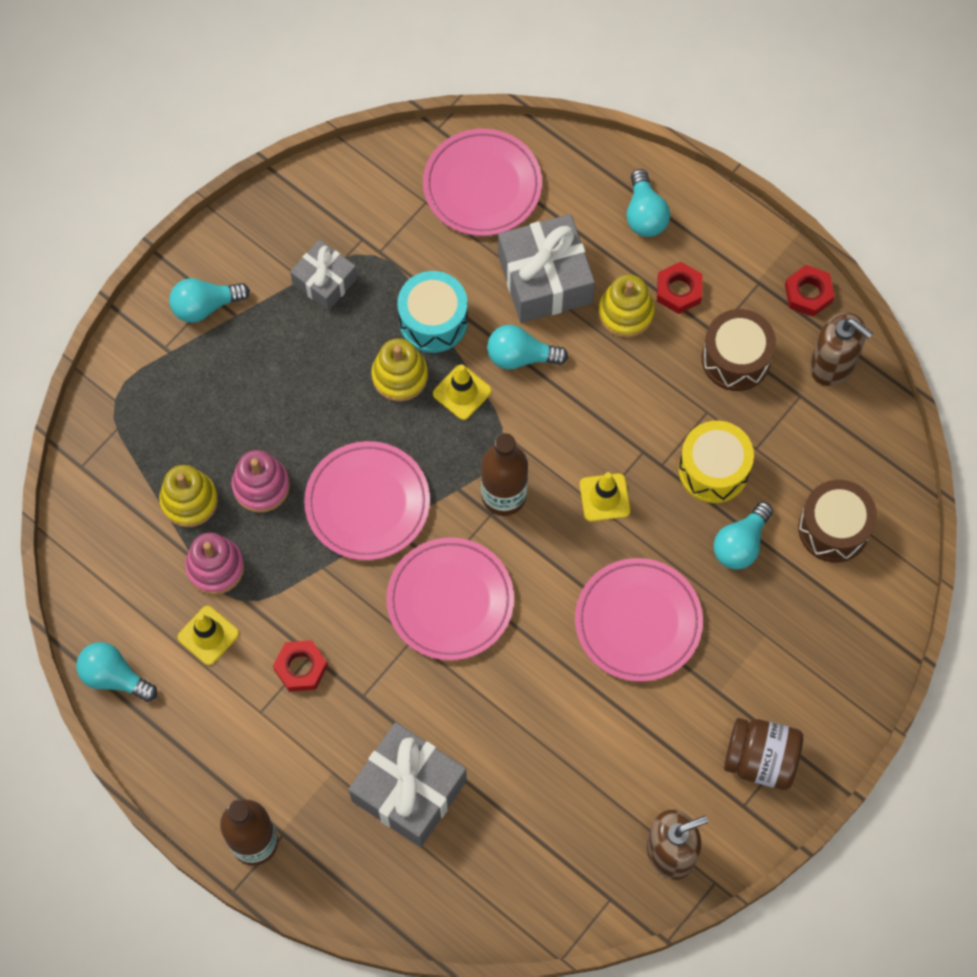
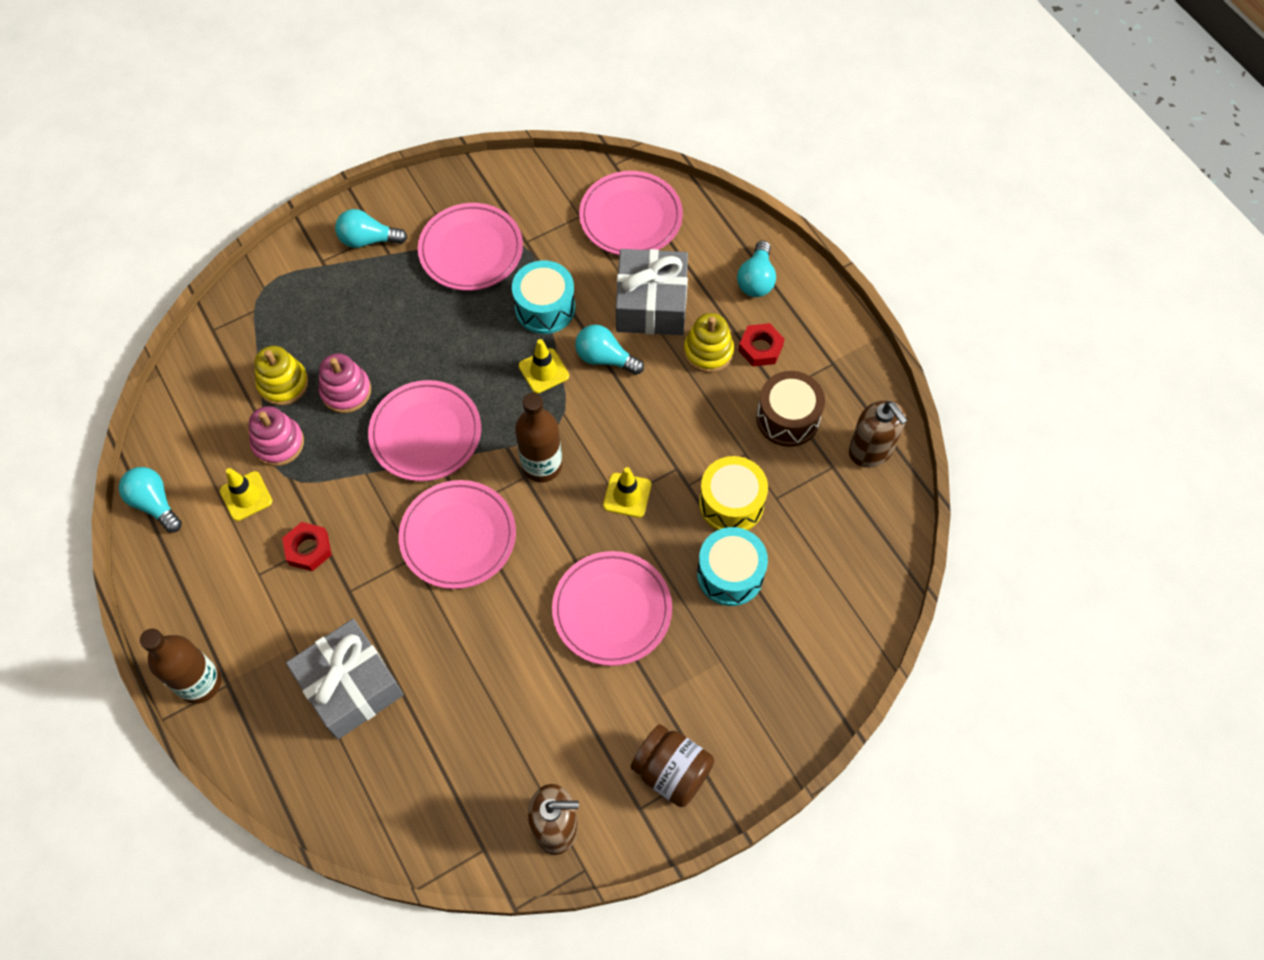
camera: 20 degrees right, 5 degrees down
(324, 281) = (471, 250): grey gift -> pink plate
(400, 376) = (498, 342): yellow stacking toy -> none
(741, 544) = (730, 574): turquoise light bulb -> turquoise drum
(808, 294) = (872, 385): red nut -> none
(833, 528) = (818, 589): brown drum -> none

